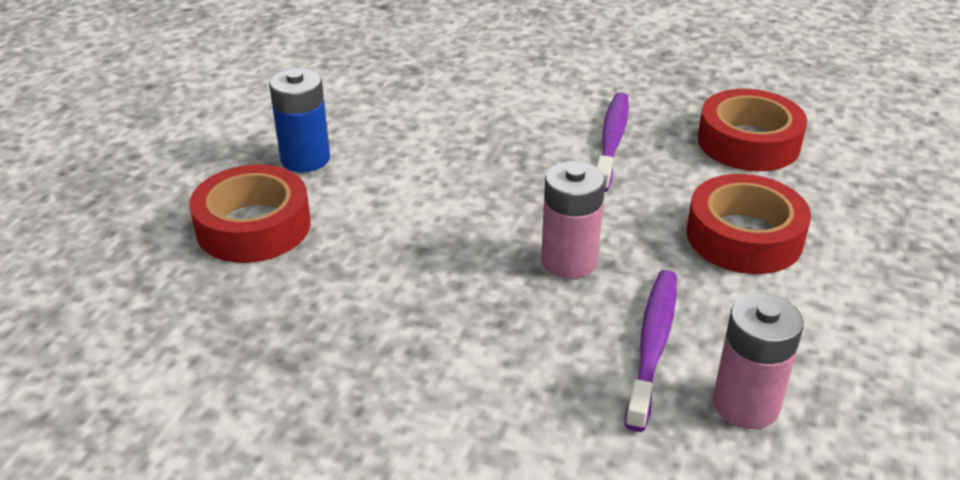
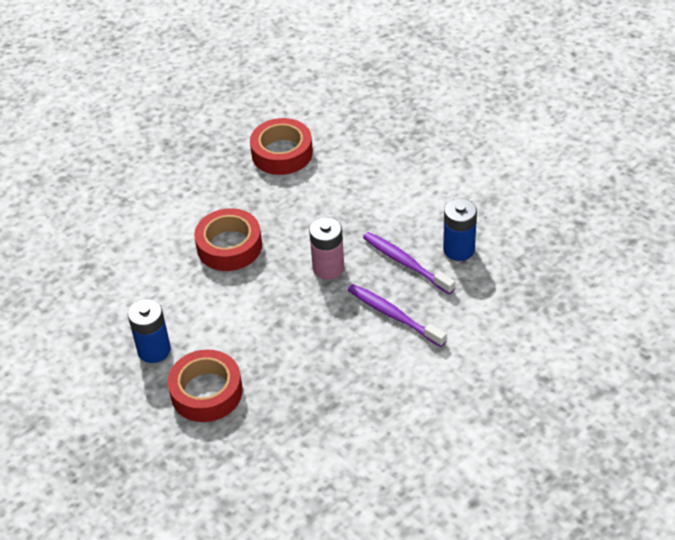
camera: 60 degrees left, 10 degrees up
(611, 141) = (239, 207): purple toothbrush -> purple toothbrush (393, 315)
(744, 237) = (355, 194): red tape -> red tape (229, 246)
(745, 405) = (459, 249): pink battery -> blue battery

